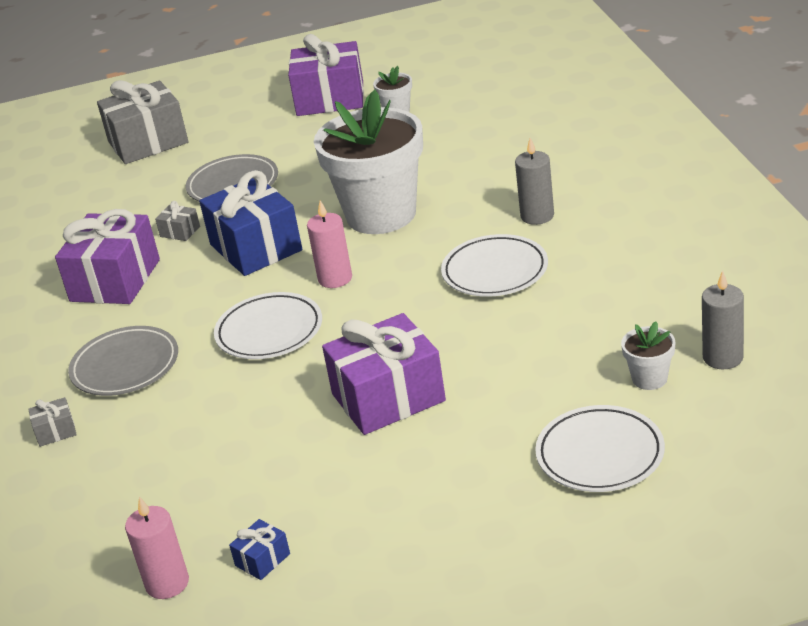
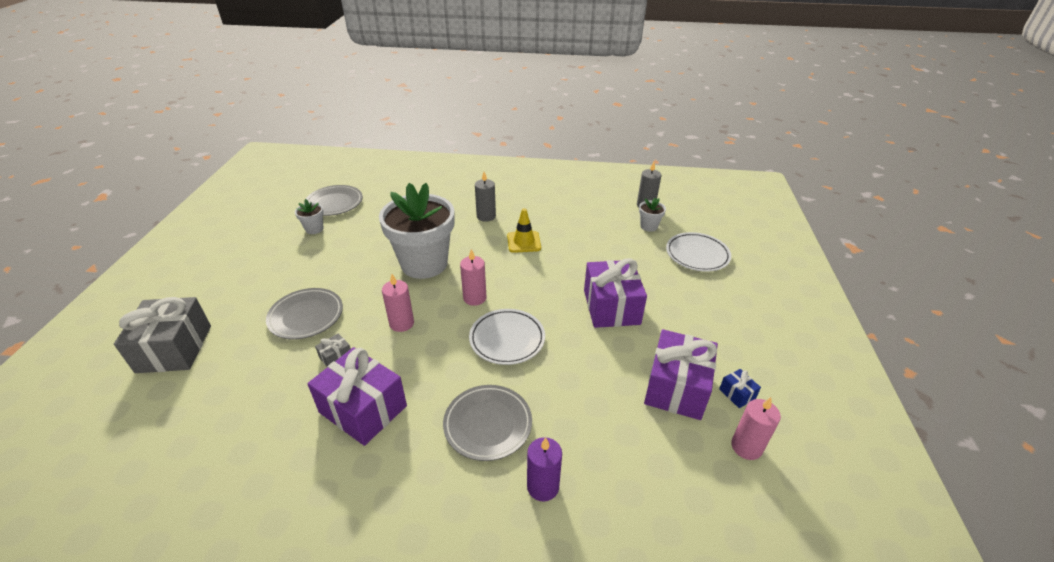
camera: 75 degrees left, 5 degrees up
(56, 431) = (543, 486): grey gift -> purple candle
(256, 247) = (401, 323): blue gift -> pink candle
(330, 99) = (256, 248): purple gift -> purple gift (676, 387)
(466, 96) = (334, 203): none -> grey plate
(495, 271) = (524, 242): white plate -> yellow traffic cone

